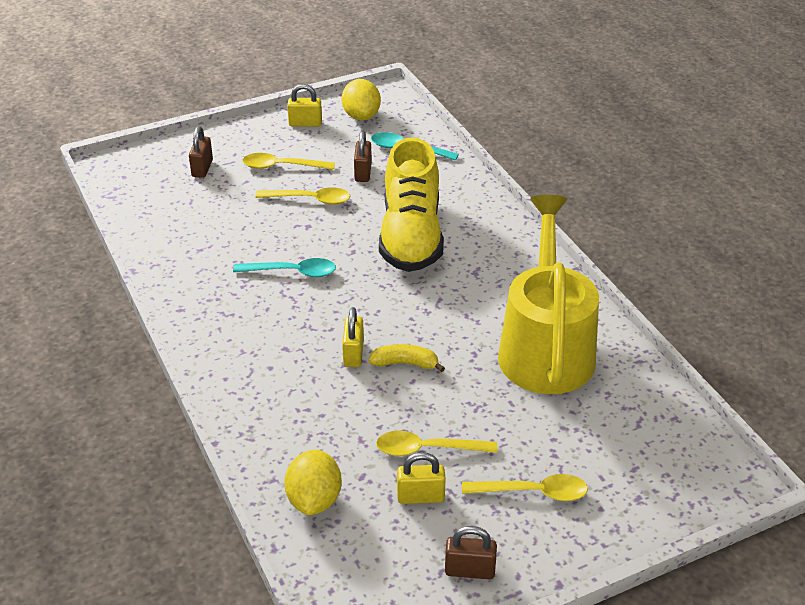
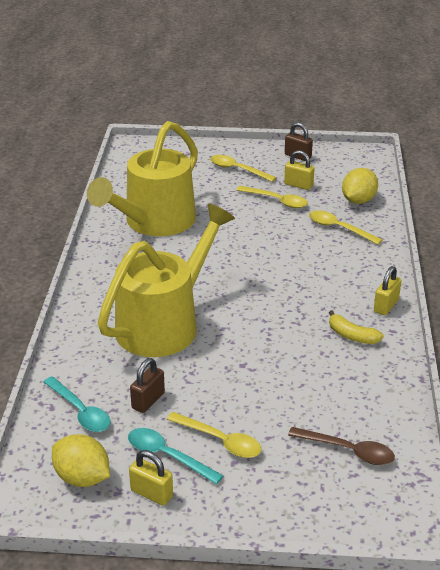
camera: 150 degrees left, 5 degrees down
(175, 192) = (348, 451): none -> brown spoon
(202, 168) = (305, 473): brown padlock -> none
(292, 272) = (284, 328): turquoise spoon -> turquoise spoon (167, 456)
(310, 199) = (221, 390): yellow spoon -> yellow spoon (339, 228)
(353, 354) = (281, 259): yellow padlock -> yellow padlock (386, 306)
(361, 116) = (82, 478): yellow lemon -> yellow lemon turned 75 degrees counterclockwise
(405, 363) = (251, 243): yellow banana -> yellow banana (352, 336)
(411, 236) = (165, 323): yellow shoe -> yellow watering can

